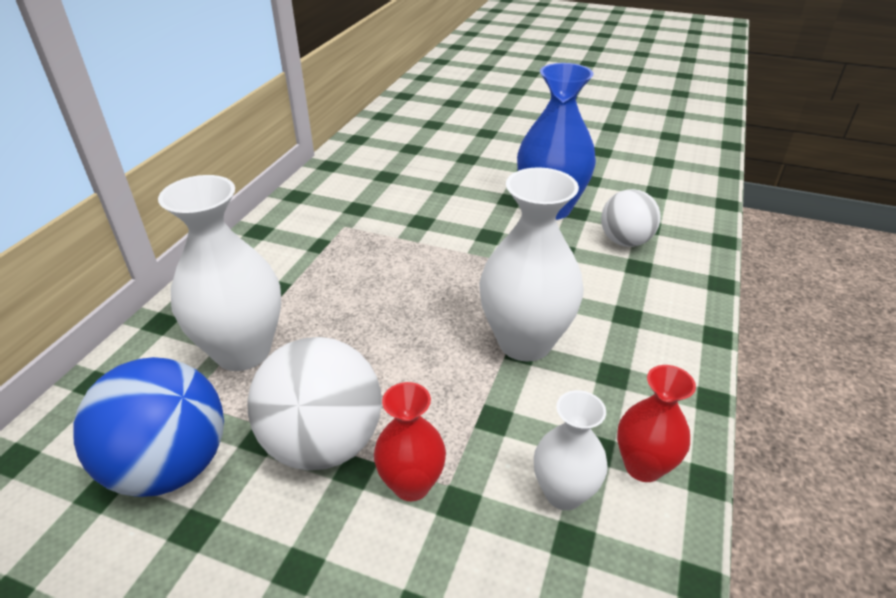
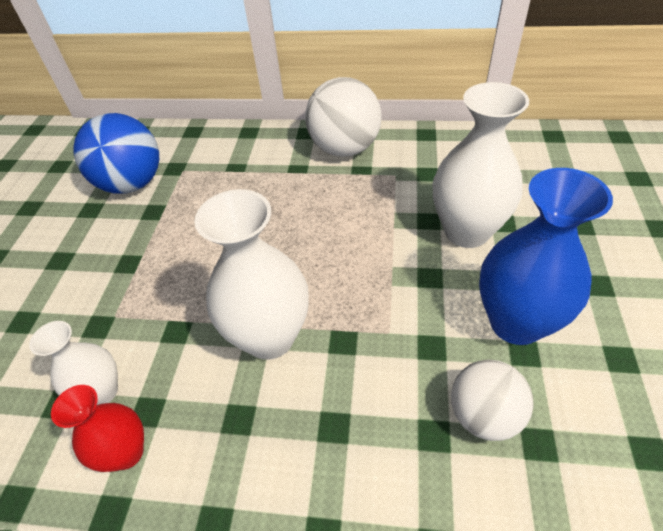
camera: 80 degrees right, 10 degrees up
(243, 351) = (228, 176): white vase -> white vase (467, 231)
(324, 443) = (150, 241): white ball -> white ball (344, 149)
(411, 484) = (115, 295): red vase -> none

